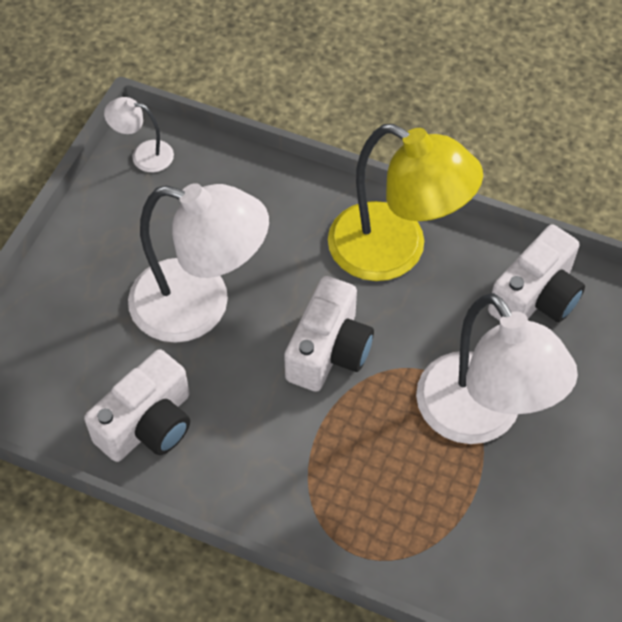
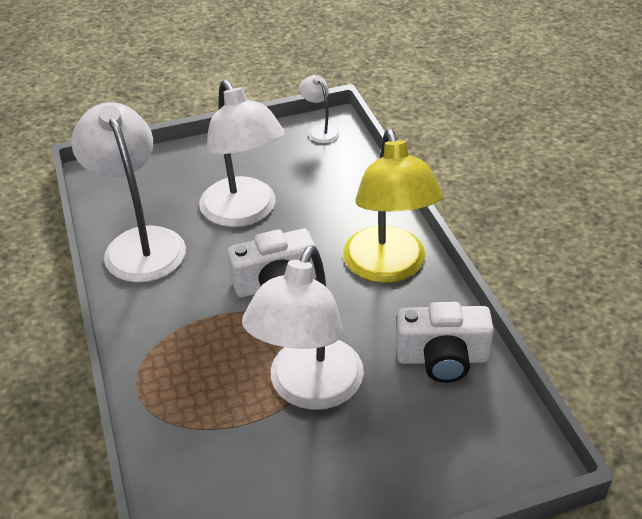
camera: 50 degrees right, 15 degrees down
(148, 424) = (140, 243): white camera -> white lamp

